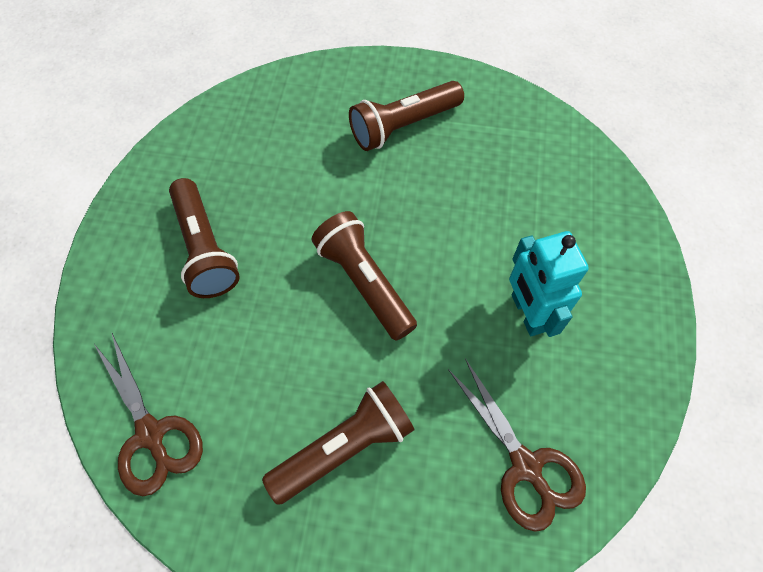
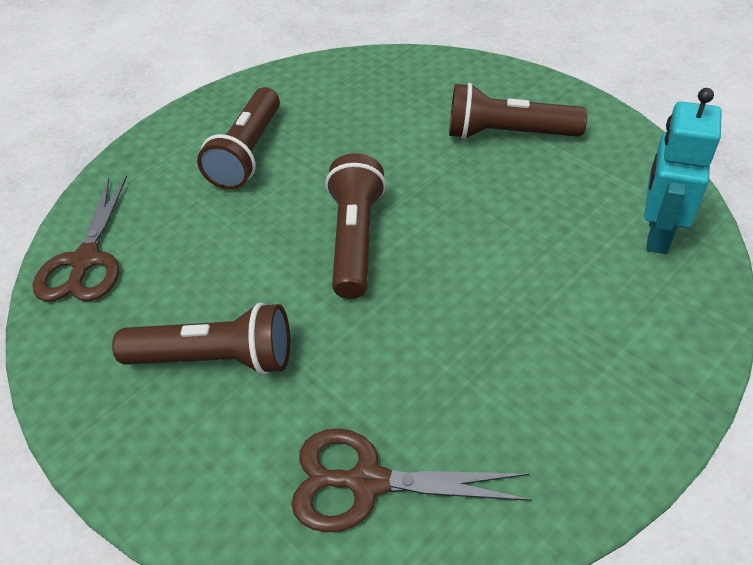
camera: 40 degrees right, 15 degrees down
(526, 466) = (367, 482): brown scissors -> brown scissors turned 90 degrees clockwise
(527, 313) = (495, 346): turquoise robot -> turquoise robot (657, 233)

